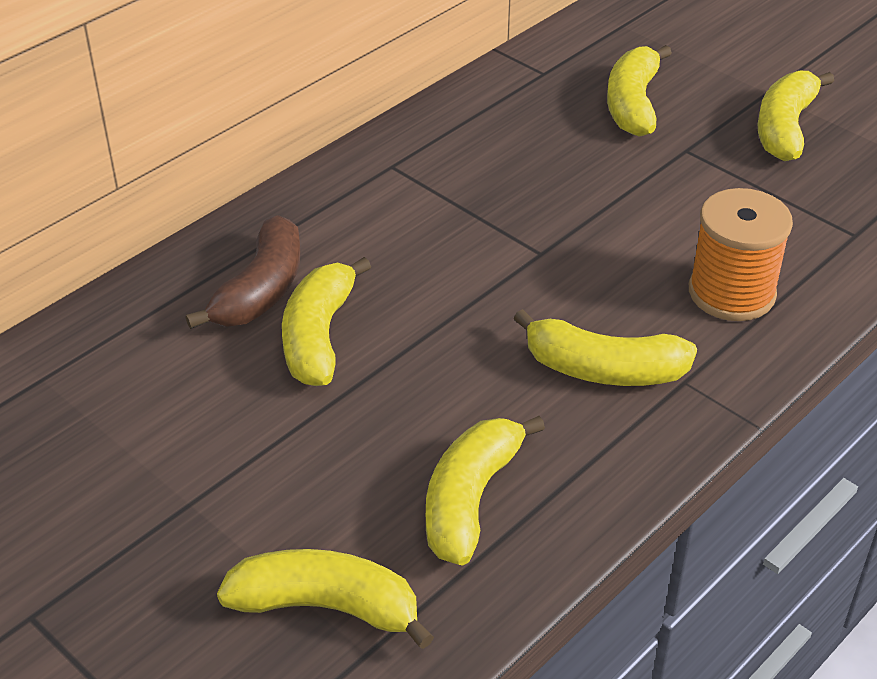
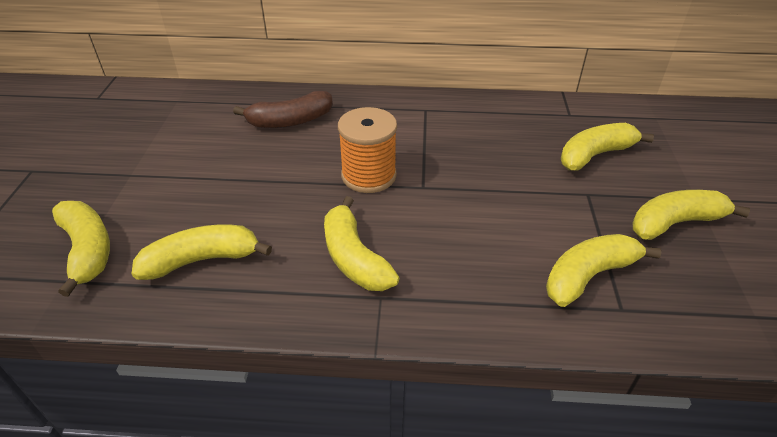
camera: 50 degrees right, 0 degrees up
(319, 336) = (276, 152): yellow banana -> yellow banana (589, 276)
(731, 293) = (485, 277): orange spool -> orange spool (369, 175)

